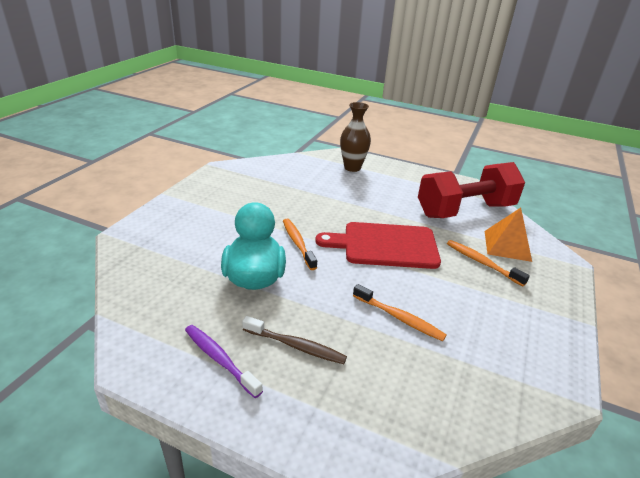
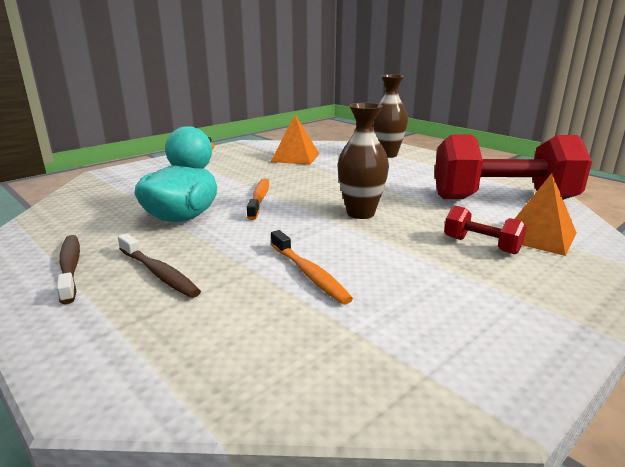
camera: 25 degrees right, 10 degrees down
(220, 359) = (70, 267): purple toothbrush -> brown toothbrush
(282, 182) = (295, 157): none -> orange pyramid
(385, 245) = (360, 213): red cutting board -> brown vase
(482, 263) = (481, 245): orange toothbrush -> red dumbbell

